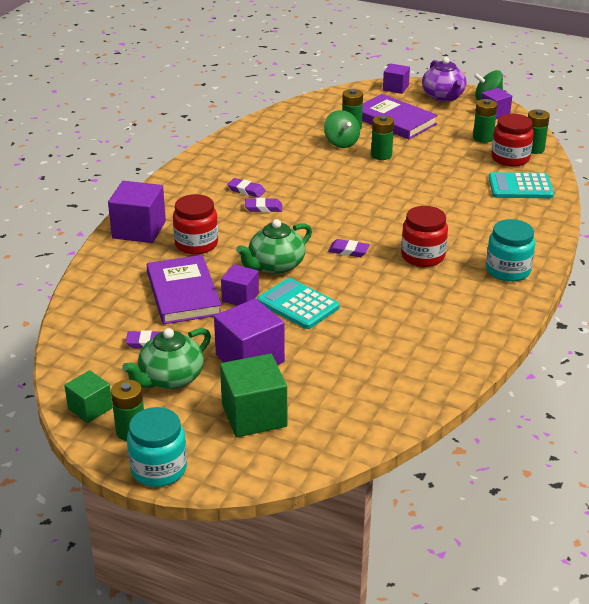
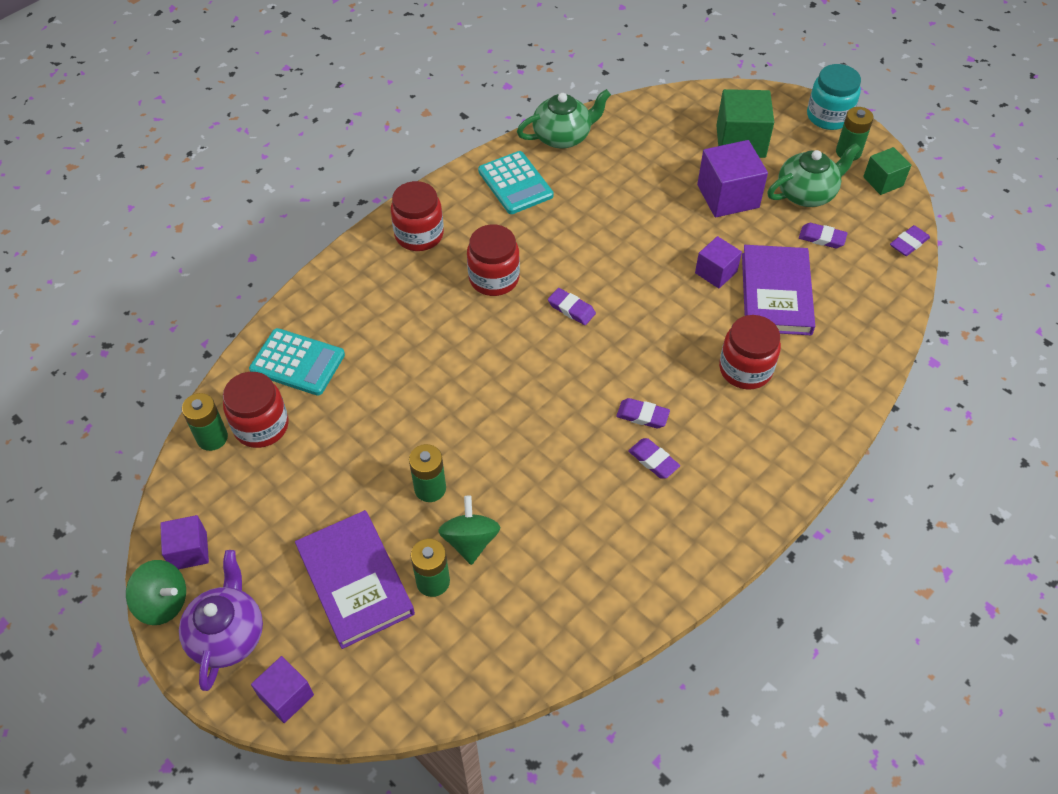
camera: 160 degrees left, 20 degrees up
(63, 356) = (908, 243): none -> purple eraser
(139, 230) = (813, 416): purple cube -> none
(275, 266) = (663, 308): green teapot -> green teapot (563, 136)
(298, 304) = (659, 247): turquoise calculator -> turquoise calculator (515, 183)
(483, 138) = (259, 487): green battery -> none
(508, 270) = (419, 235): turquoise jar -> red jar

